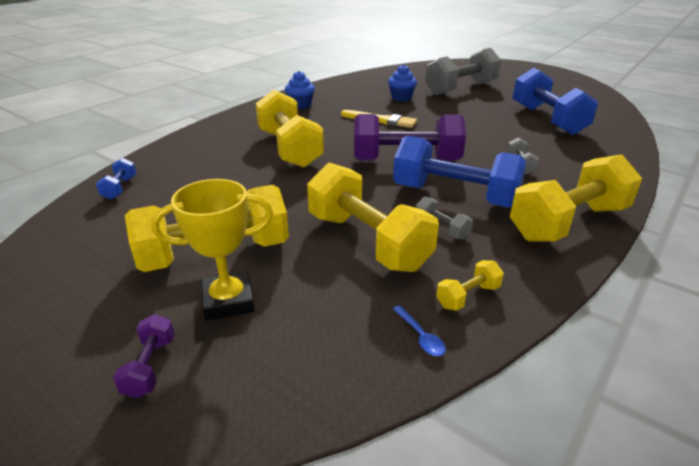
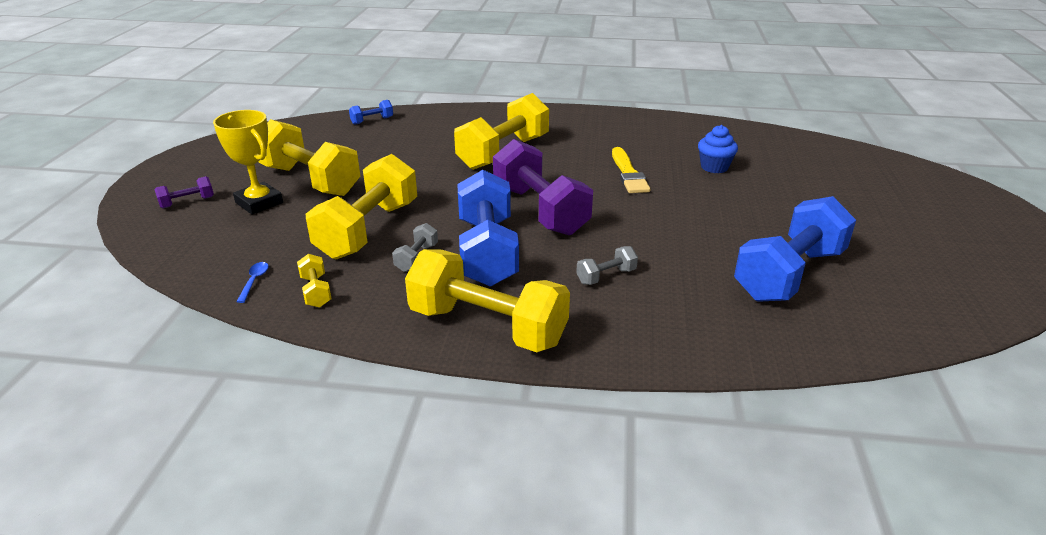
camera: 60 degrees right, 0 degrees up
(300, 105) = (611, 127): blue cupcake -> none
(420, 336) = (254, 281): blue spoon -> blue spoon turned 150 degrees clockwise
(461, 89) = (812, 194): grey dumbbell -> none
(468, 296) = (316, 291): yellow dumbbell -> yellow dumbbell turned 45 degrees clockwise

